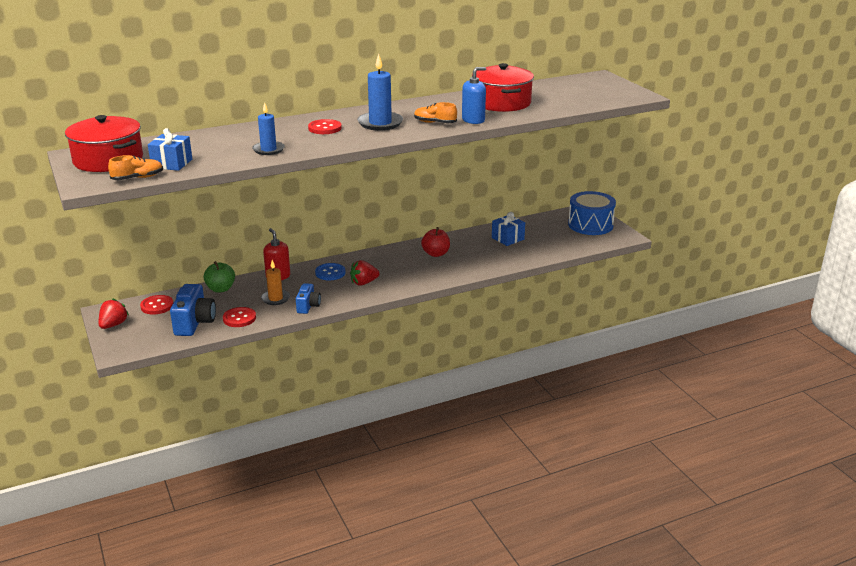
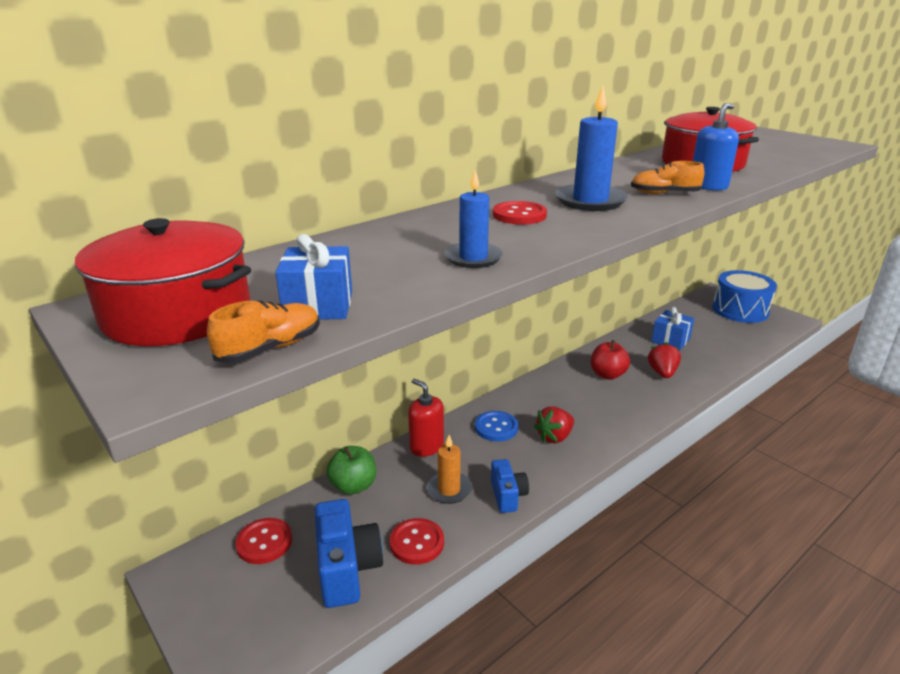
camera: 15 degrees left, 0 degrees up
(113, 325) = (201, 605): red strawberry -> red strawberry (662, 373)

